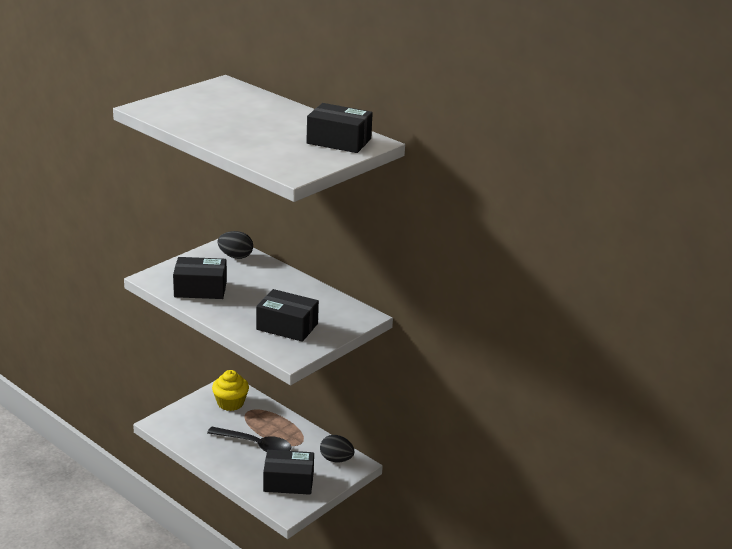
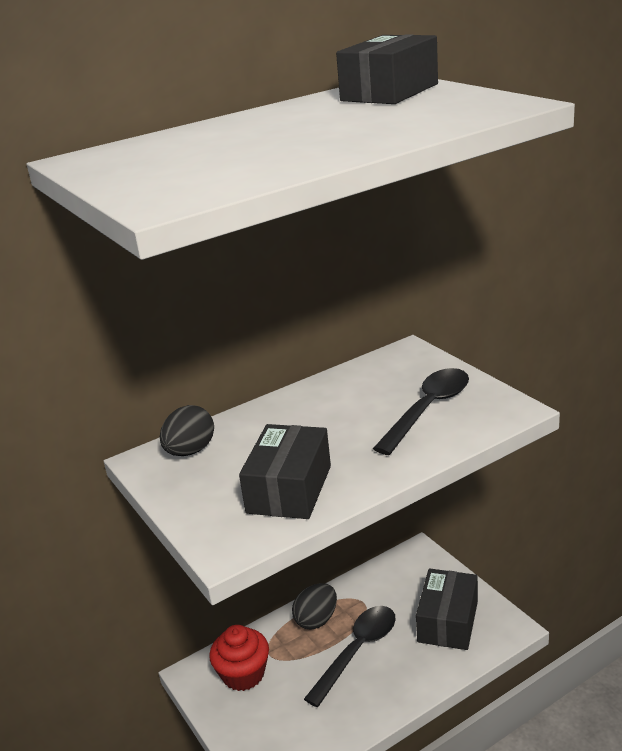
camera: 70 degrees left, 0 degrees up
(230, 403) = (243, 674): yellow cupcake -> red cupcake
(287, 326) = (428, 409): black box -> black spoon
(336, 459) = (406, 570): black egg -> black egg (316, 620)

